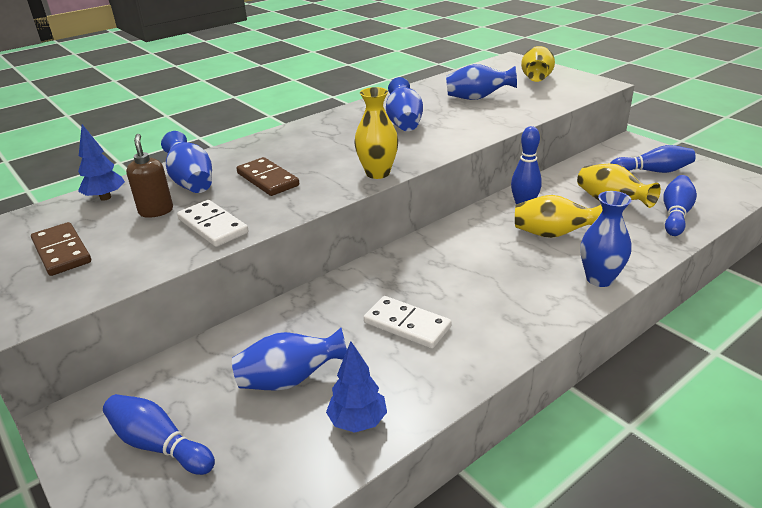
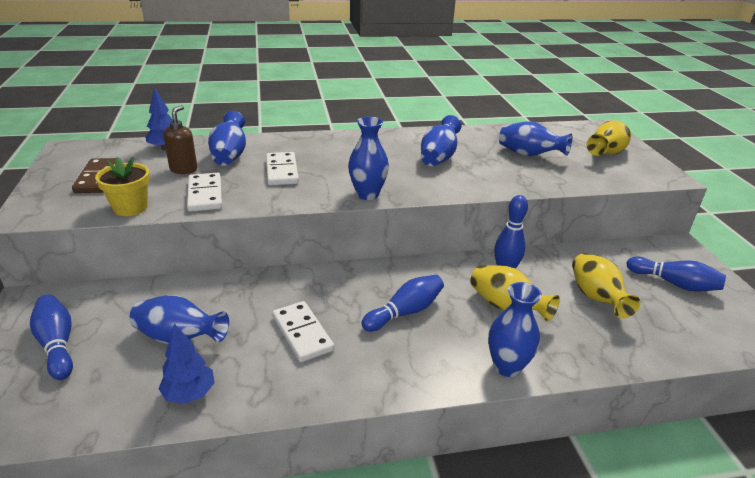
camera: 25 degrees right, 0 degrees up
(142, 266) = (130, 207): none -> yellow flower pot
(268, 179) = (282, 171): brown domino -> white domino
(377, 173) = (367, 194): yellow vase -> blue vase
(675, 214) = (653, 336): blue bowling pin -> blue bowling pin (405, 312)

